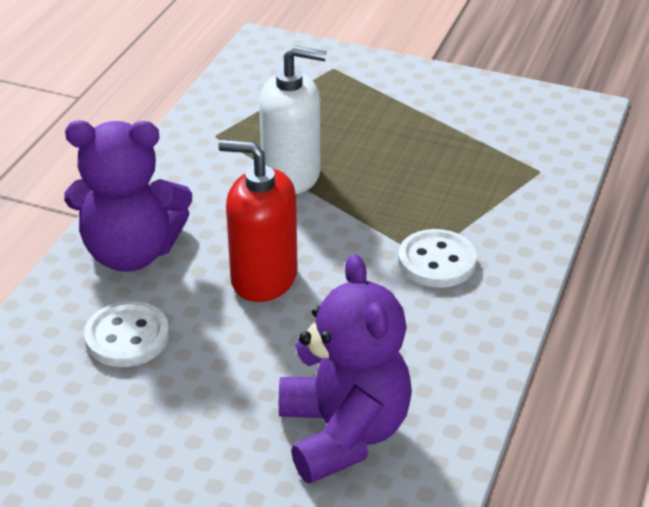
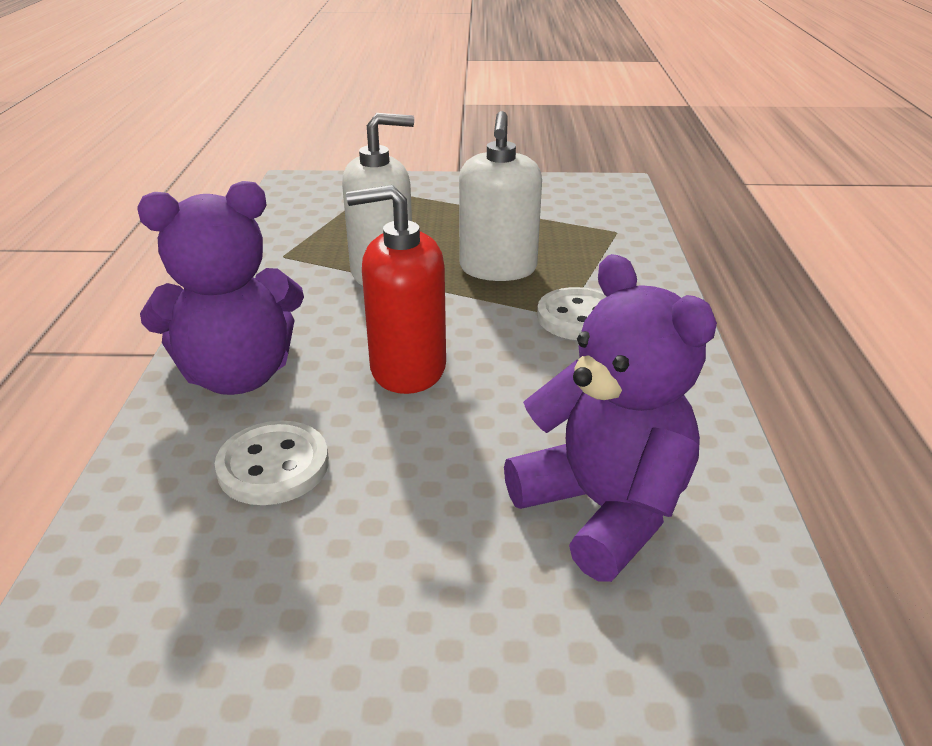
camera: 20 degrees left, 5 degrees down
(397, 191) = (498, 269): none -> white soap dispenser

